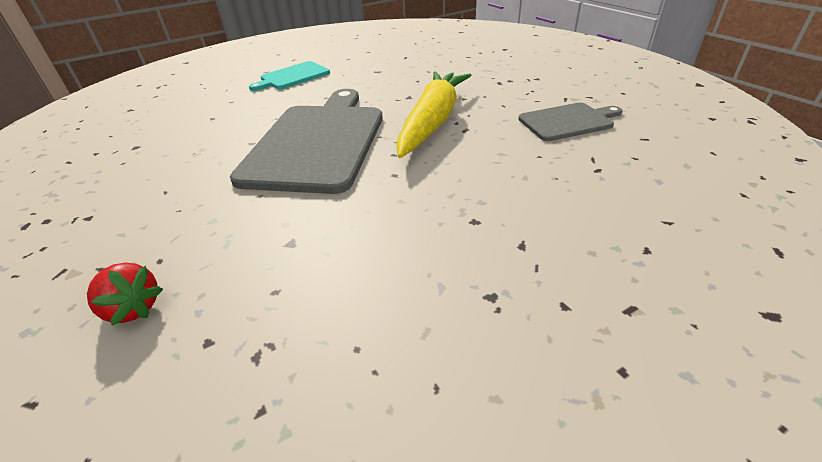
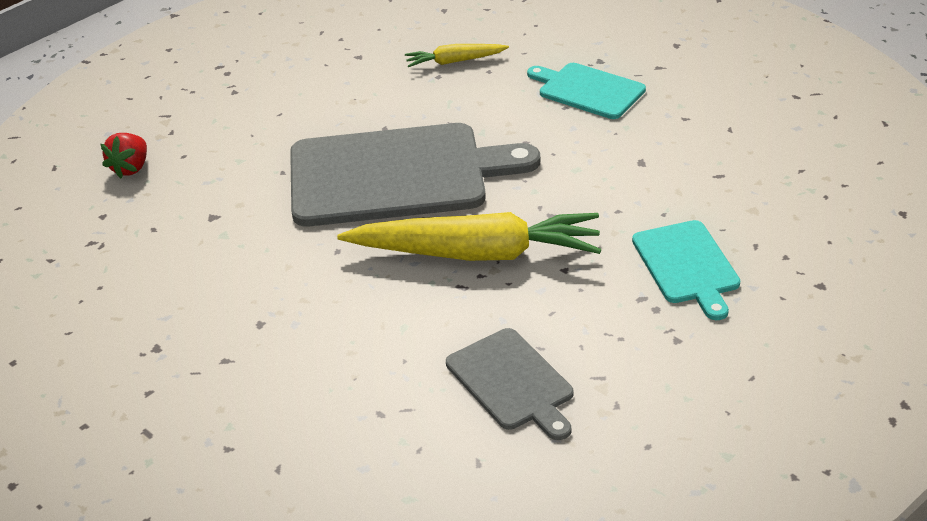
camera: 75 degrees right, 0 degrees up
(202, 111) = (455, 61): none -> yellow carrot
(477, 70) = (687, 266): none -> turquoise cutting board

